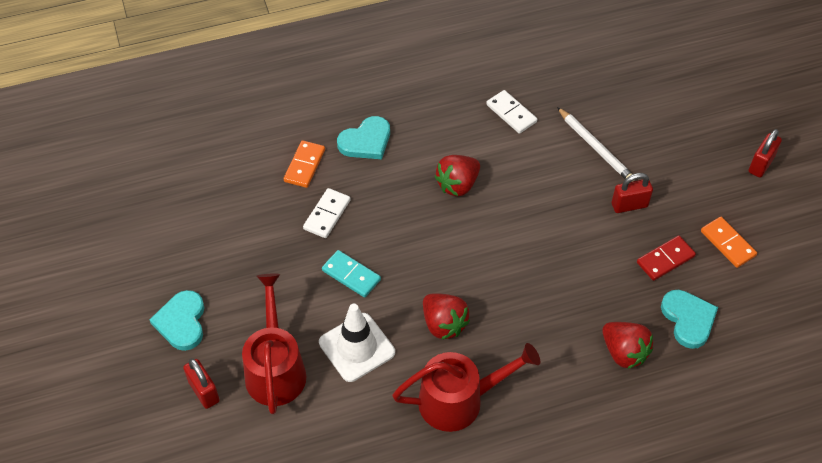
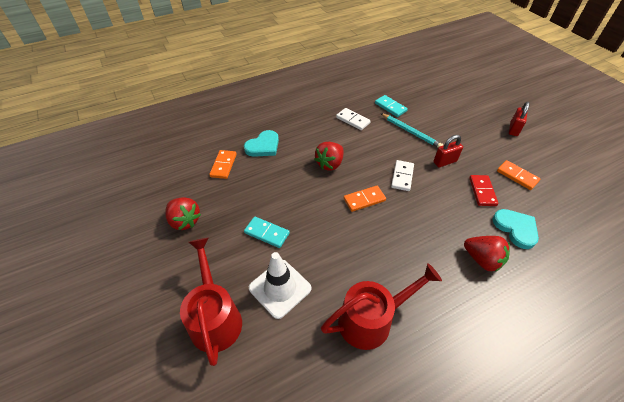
camera: 10 degrees left, 5 degrees down
(182, 322) = (134, 290): turquoise heart -> none
(204, 391) = (153, 349): red padlock -> none
(327, 215) = (243, 194): white domino -> white domino (402, 176)
(443, 324) = (343, 259): red strawberry -> red strawberry (185, 221)
(493, 247) = (364, 200): none -> orange domino
(578, 96) = (390, 107): none -> turquoise domino
(595, 147) = (411, 132): white pencil -> turquoise pencil
(665, 259) = (482, 191): red domino -> red domino turned 45 degrees counterclockwise

